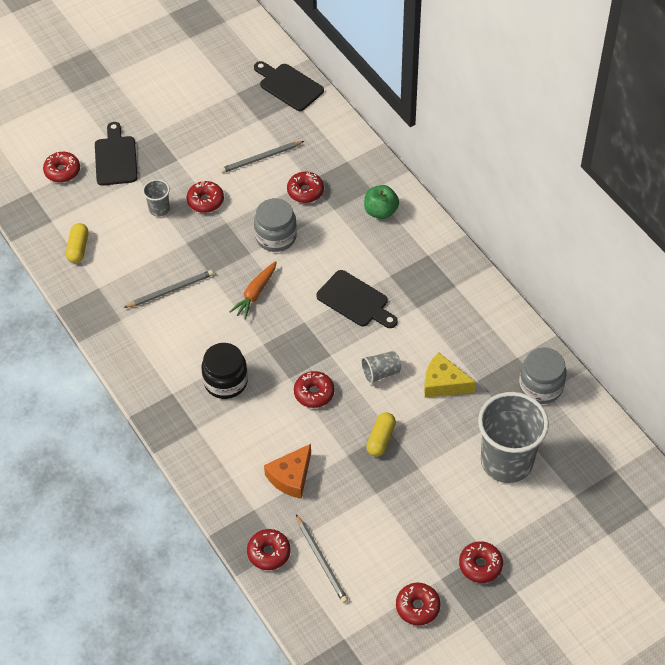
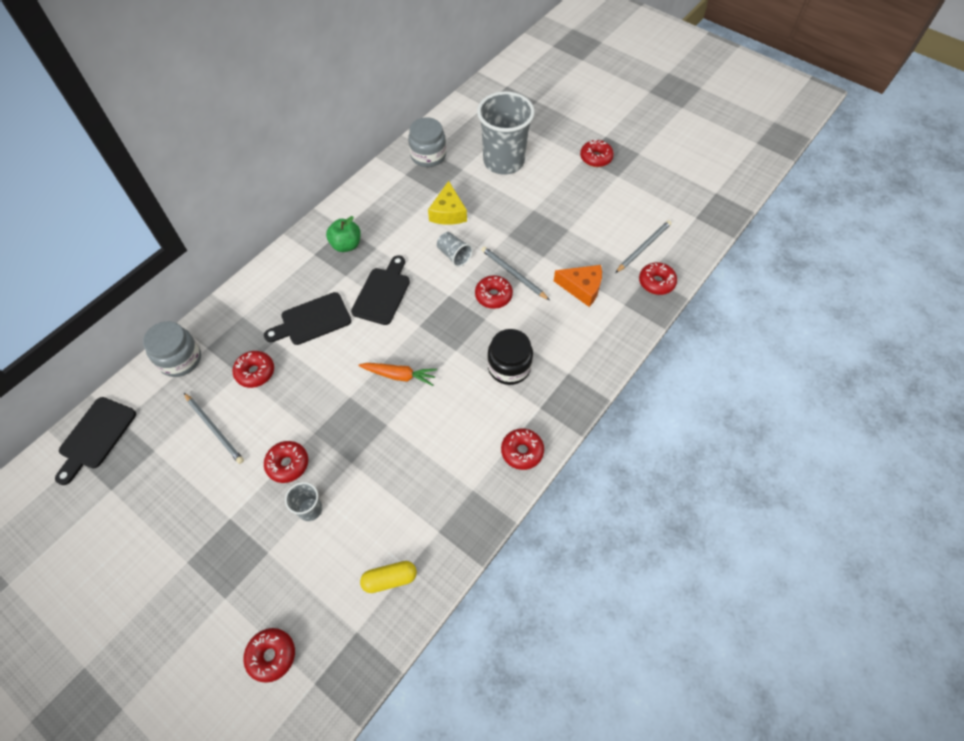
camera: 110 degrees left, 5 degrees up
(115, 158) = (238, 594): black cutting board -> black cutting board (312, 320)
(171, 290) = (419, 454): grey pencil -> grey pencil (513, 274)
(276, 237) = (322, 380): grey jar -> grey jar (180, 359)
(380, 211) = (269, 302): green apple -> green apple (346, 245)
(381, 439) = (518, 239): yellow capsule -> none
(417, 607) = (647, 183): red donut -> red donut (522, 451)

